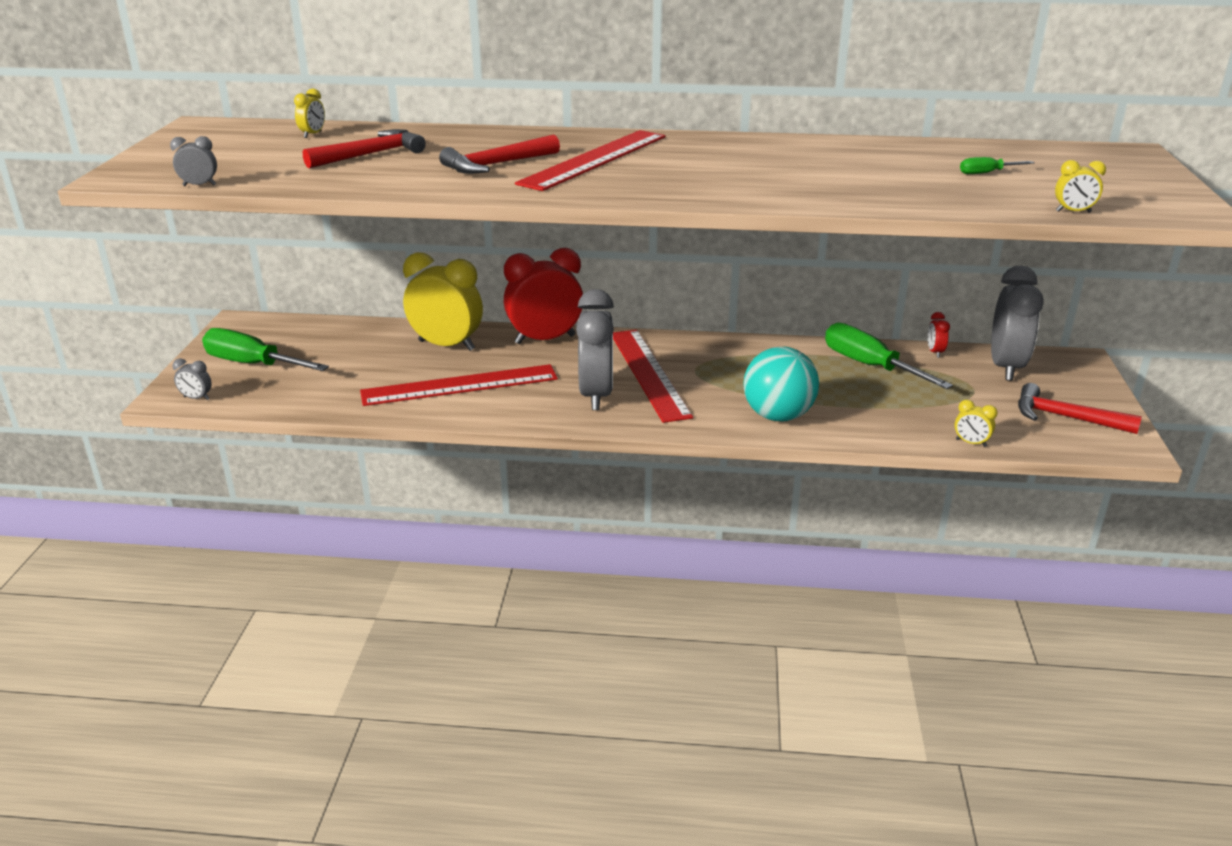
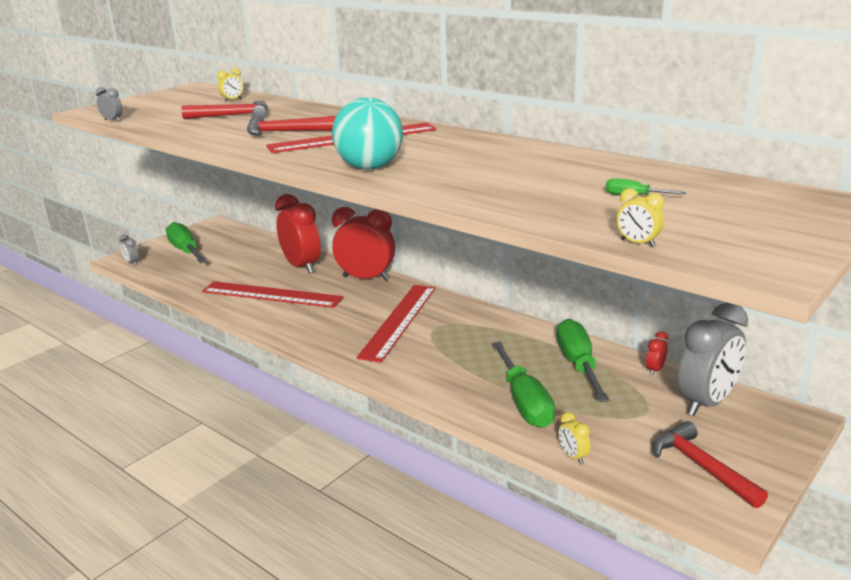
camera: 35 degrees right, 5 degrees down
(446, 345) = (301, 267): yellow clock -> red clock
(596, 395) = (342, 326): grey clock -> none
(778, 416) = (445, 380): turquoise ball -> turquoise ball (370, 167)
(871, 412) = (524, 401): none -> green screwdriver

